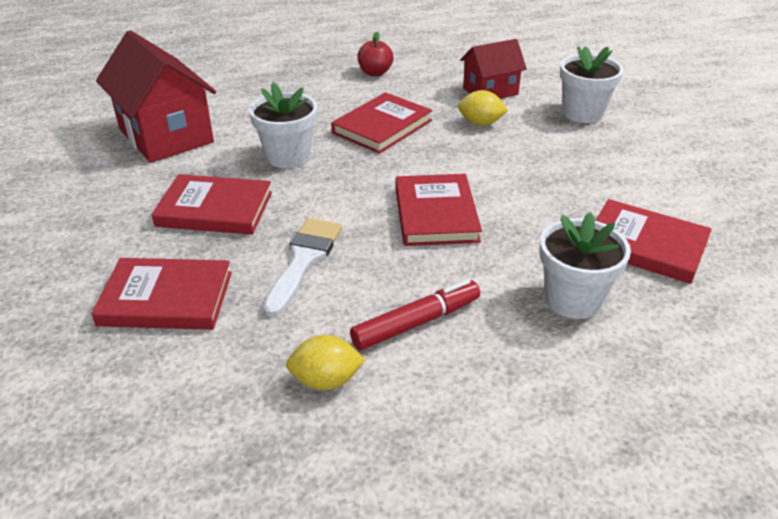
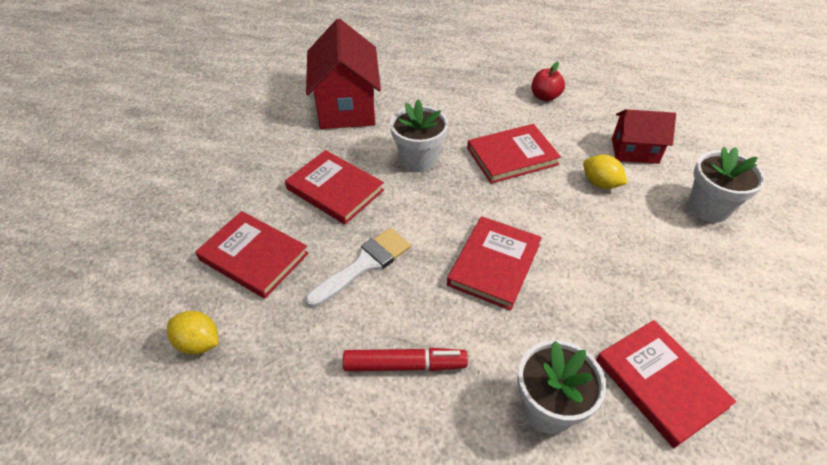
camera: 30 degrees right, 10 degrees up
(326, 380) = (306, 383): yellow lemon -> yellow lemon (198, 343)

